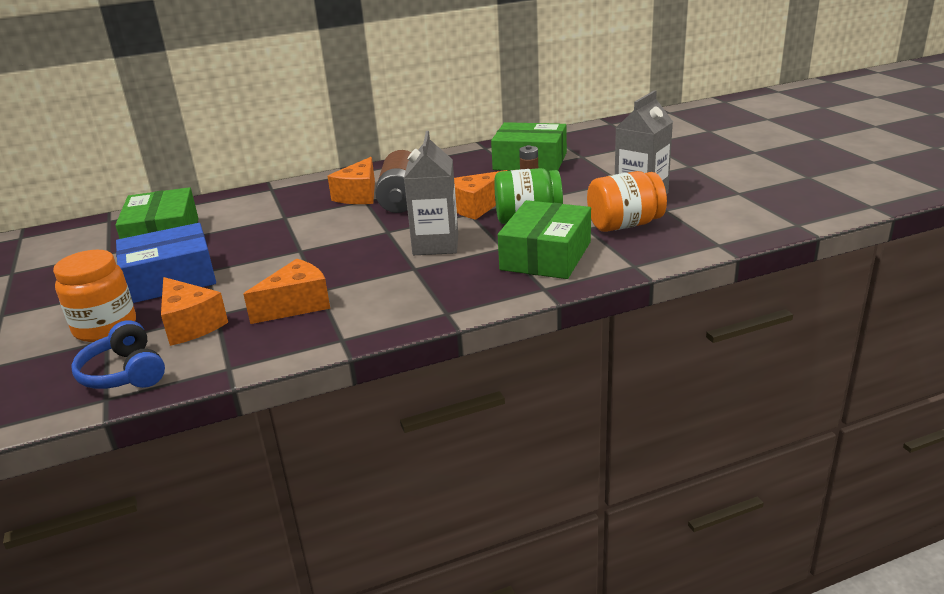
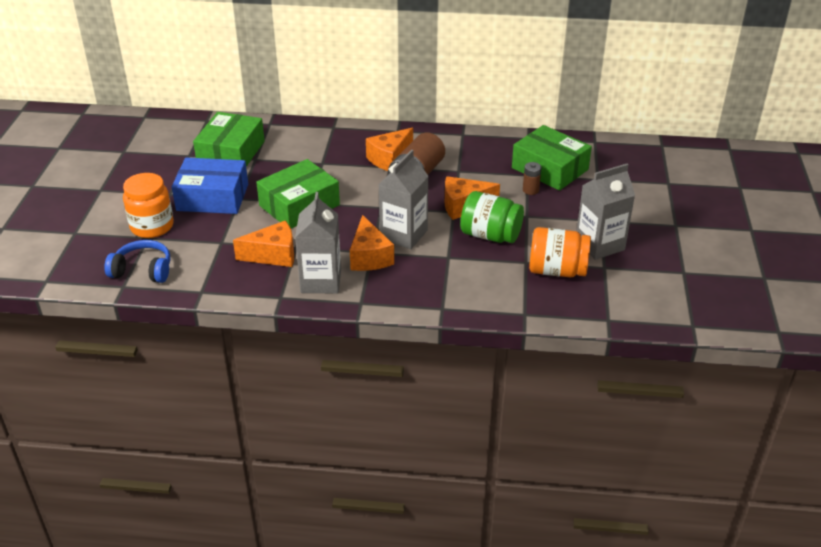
camera: 25 degrees right, 10 degrees up
(124, 373) = (143, 270): blue headphones -> blue headphones turned 105 degrees clockwise
(190, 325) = (201, 245): orange cheese -> orange cheese (369, 257)
(379, 309) = (321, 281): none -> grey carton
(546, 256) = (470, 278): green box -> green box (299, 205)

